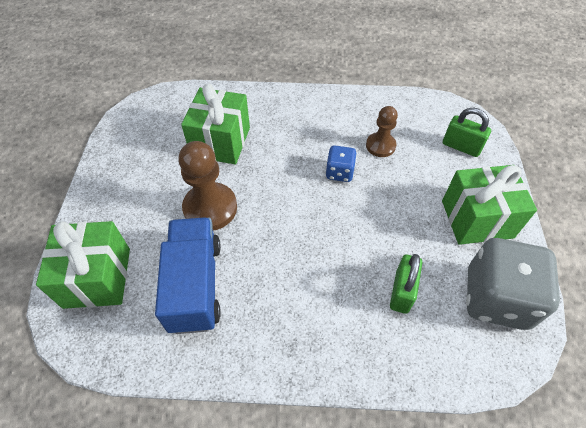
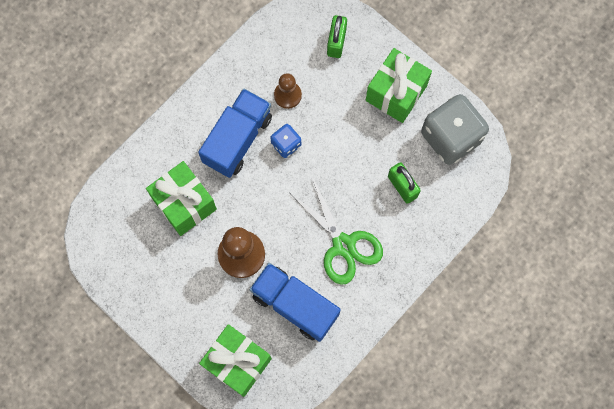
camera: 50 degrees left, 20 degrees up
(293, 283) = (343, 245): none -> green scissors
(309, 139) = (237, 139): none -> blue truck
(461, 146) = (336, 42): green padlock -> green padlock turned 60 degrees counterclockwise

